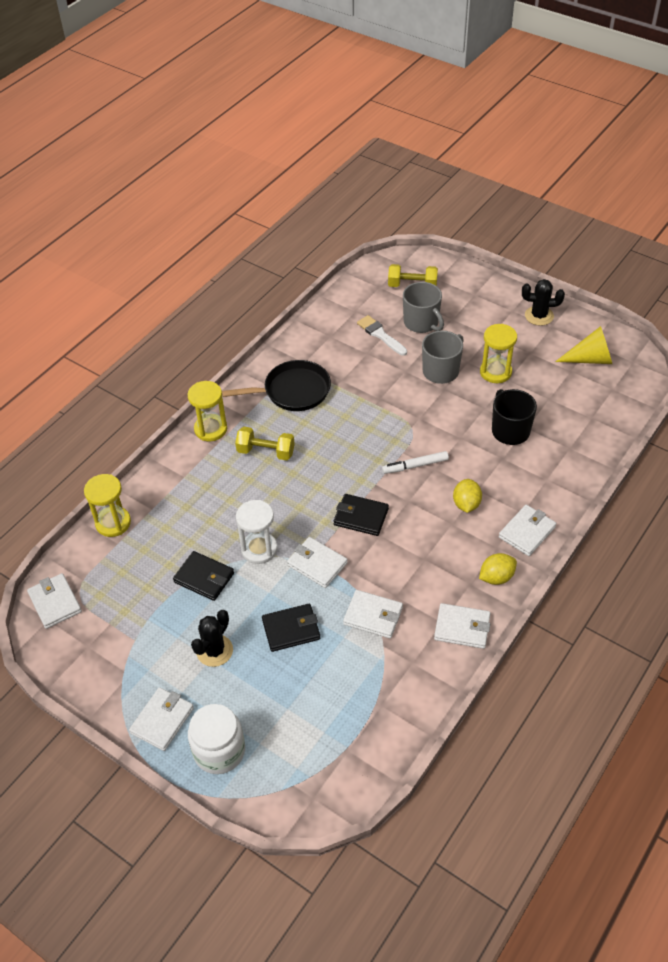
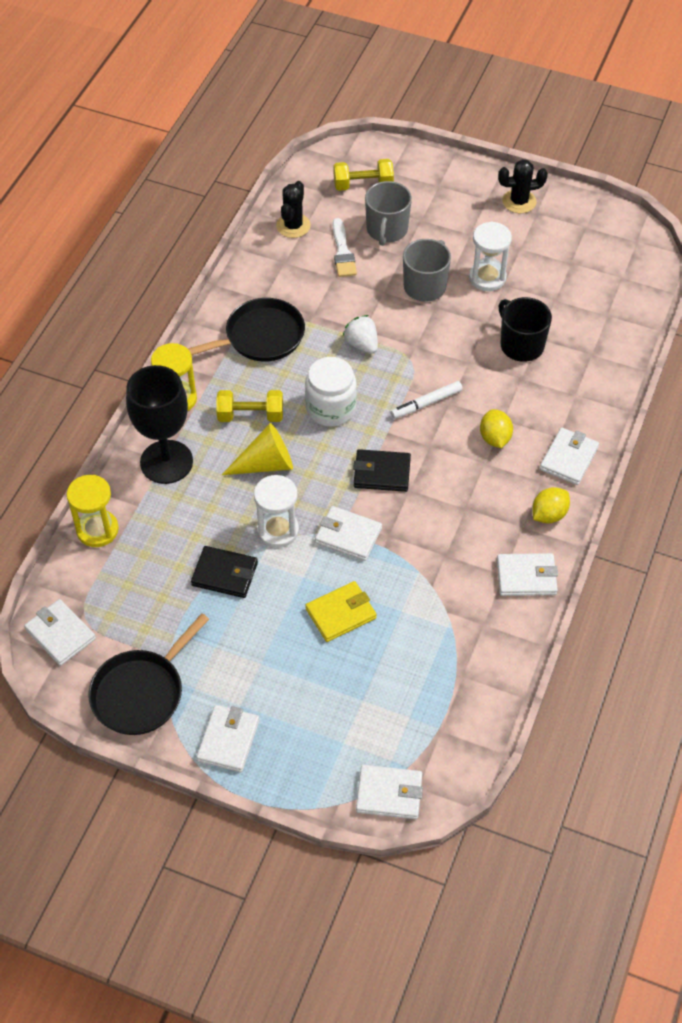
camera: 15 degrees left, 5 degrees up
(103, 664) = (141, 693): none -> black pan
(186, 478) = (166, 462): none -> black goblet
(214, 651) = (262, 653): black cactus -> black cactus (293, 226)
(219, 751) = (302, 759): white jar -> white jar (331, 408)
(291, 629) = (341, 613): black wallet -> yellow wallet
(373, 616) = (427, 582): white wallet -> white wallet (389, 794)
(374, 409) = (361, 344): none -> white strawberry
(380, 335) = (343, 252): white brush -> white brush turned 135 degrees counterclockwise
(421, 323) = (387, 230): grey mug -> grey mug turned 60 degrees clockwise
(495, 372) = (487, 277): yellow hourglass -> white hourglass
(590, 359) = (589, 246): yellow cone -> yellow cone (265, 464)

